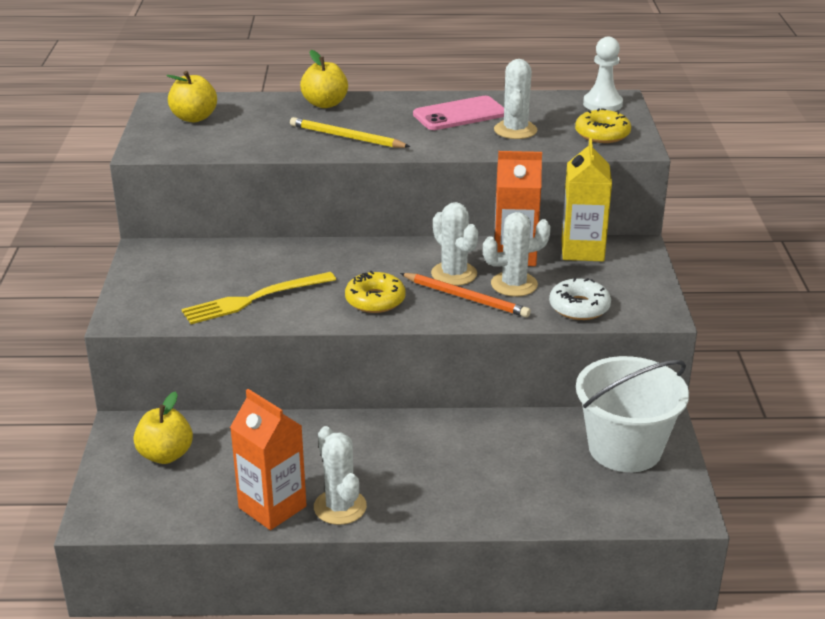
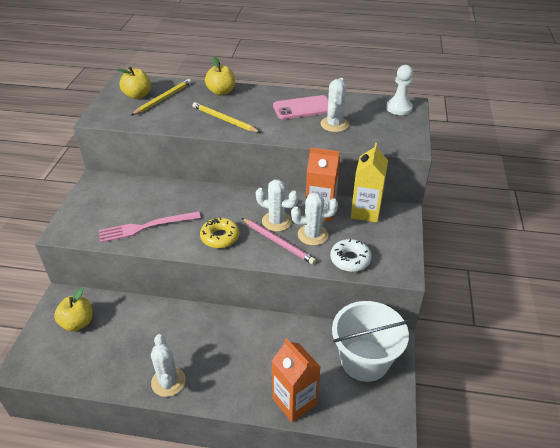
camera: 10 degrees right, 10 degrees up
(237, 119) = (163, 99): none -> yellow pencil
(254, 299) = (146, 227): yellow fork -> pink fork
(272, 507) = (127, 375): orange carton -> orange carton (294, 401)
(454, 274) = (276, 221): white cactus -> white cactus turned 45 degrees counterclockwise
(466, 298) = (278, 242): orange pencil -> pink pencil
(602, 134) = (391, 133): yellow donut -> none

